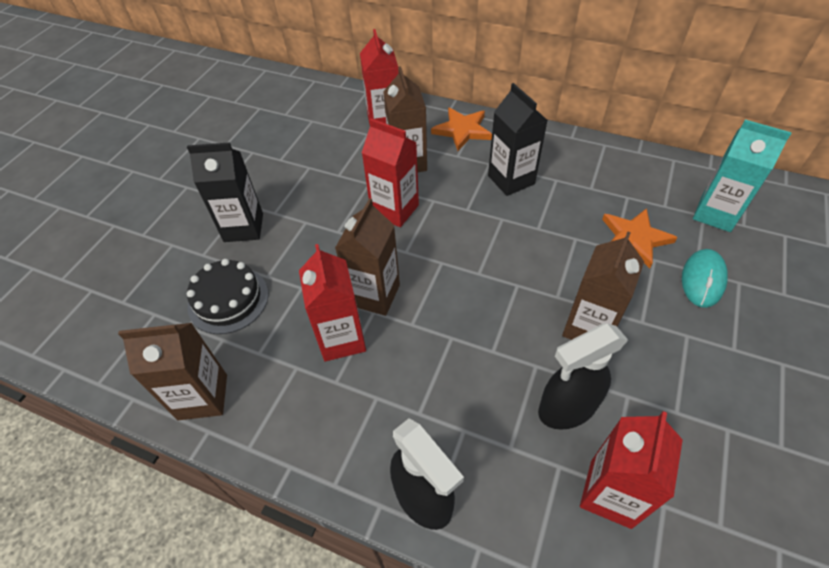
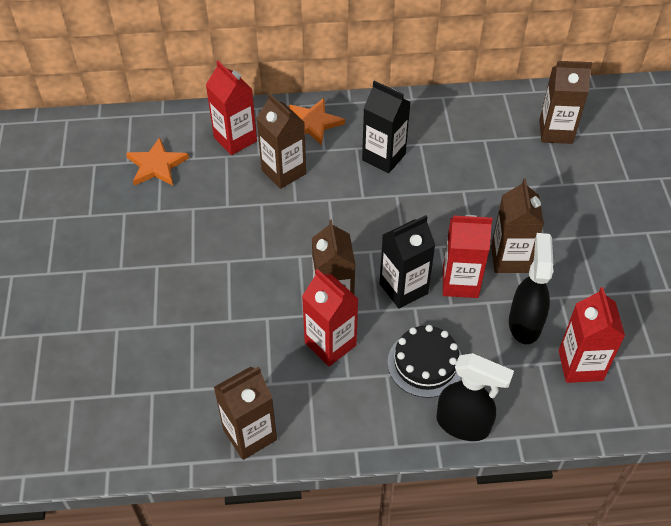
camera: 30 degrees left, 0 degrees up
(228, 300) = (210, 353): black cake -> black cake (425, 363)
(243, 227) = (174, 287): black carton -> black carton (403, 288)
(395, 210) = (301, 220): red carton -> red carton (460, 282)
(566, 408) = (524, 323): black spray bottle -> black spray bottle turned 150 degrees clockwise
(634, 238) = (507, 174): orange star -> orange star (156, 165)
(703, 280) = (570, 190): turquoise mouse -> none
(715, 214) = (555, 132): turquoise carton -> brown carton

